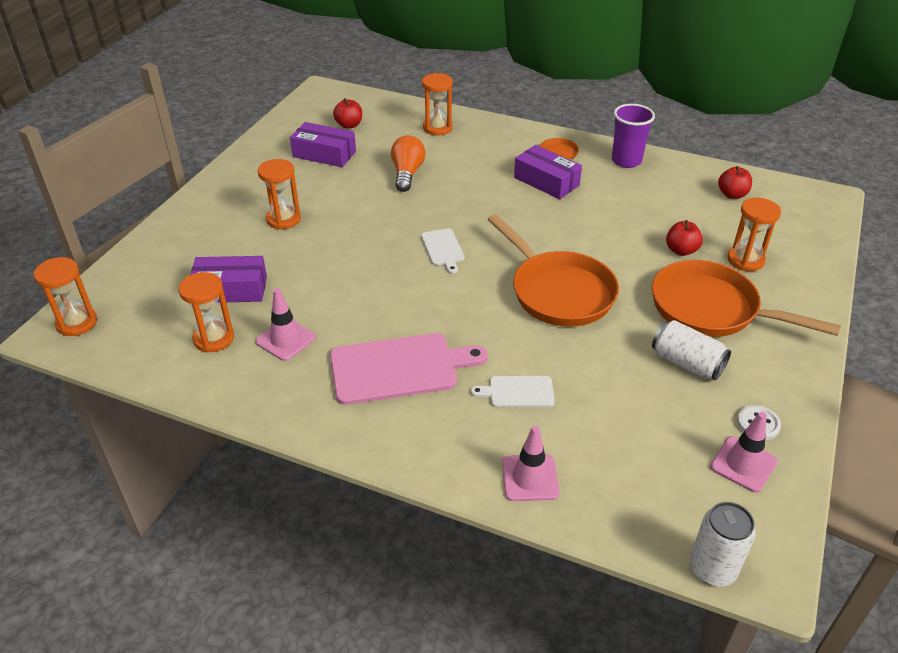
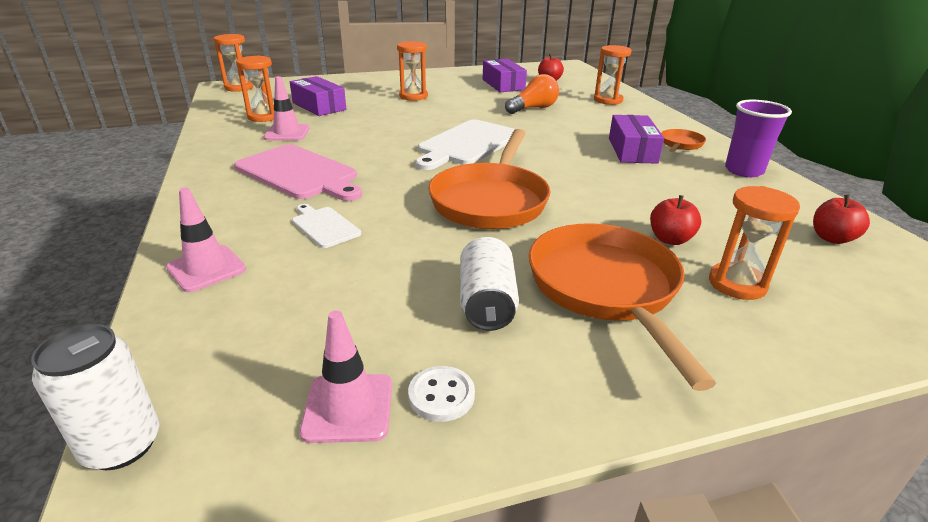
camera: 50 degrees right, 10 degrees down
(443, 249) = (467, 144): white cutting board -> white cutting board, size x1.96

